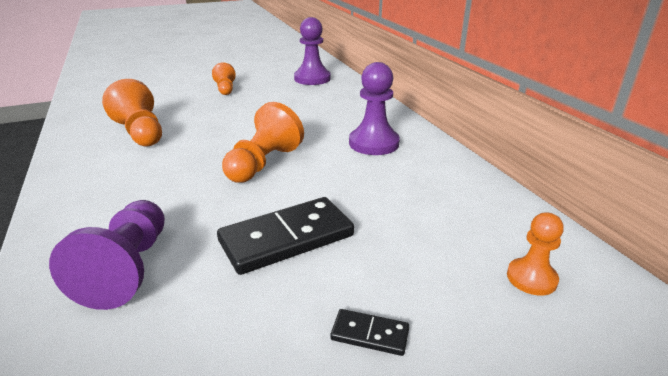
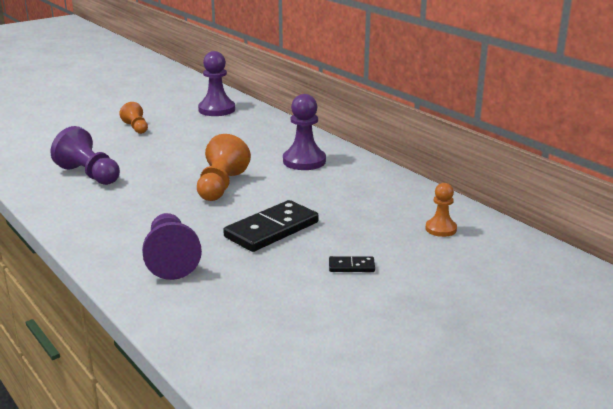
camera: 15 degrees left, 5 degrees down
(140, 133) = (89, 175): orange pawn -> purple pawn

